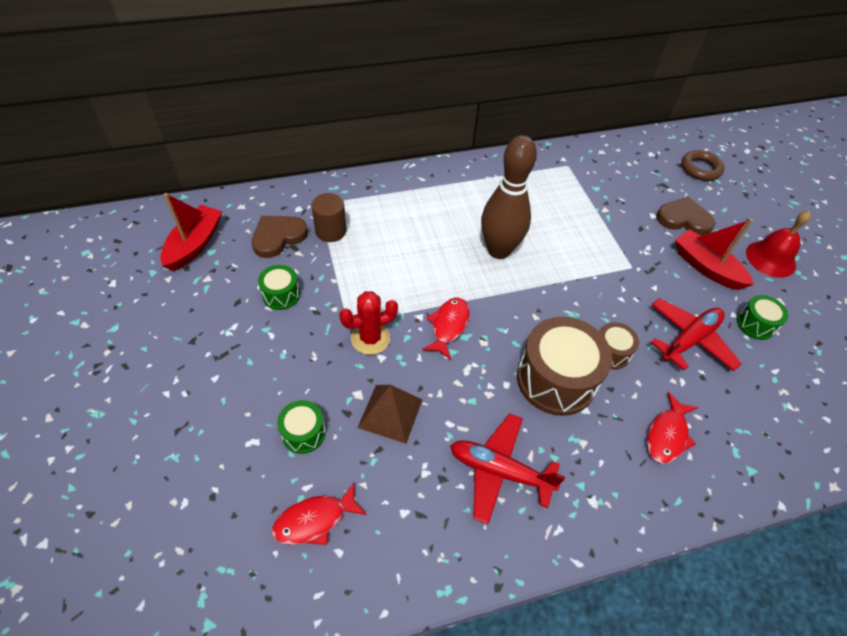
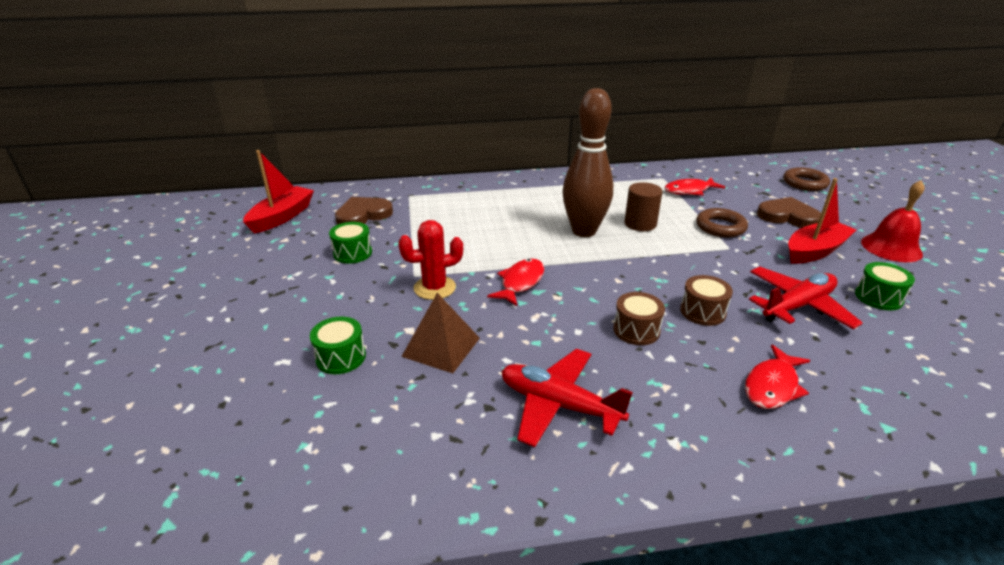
camera: 10 degrees right, 20 degrees down
(314, 520) = (328, 433): red fish -> red fish (689, 191)
(330, 231) = (415, 213): brown cylinder -> brown cylinder (640, 224)
(556, 379) = (636, 330): brown drum -> brown drum, size x0.50
(623, 238) = (720, 227): none -> brown ring
(706, 267) = (815, 251): red boat -> red boat turned 90 degrees clockwise

